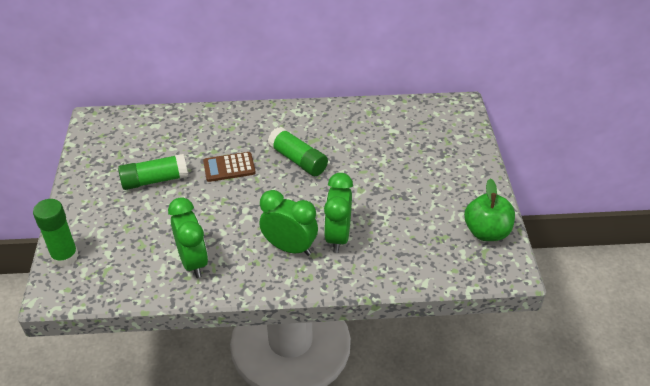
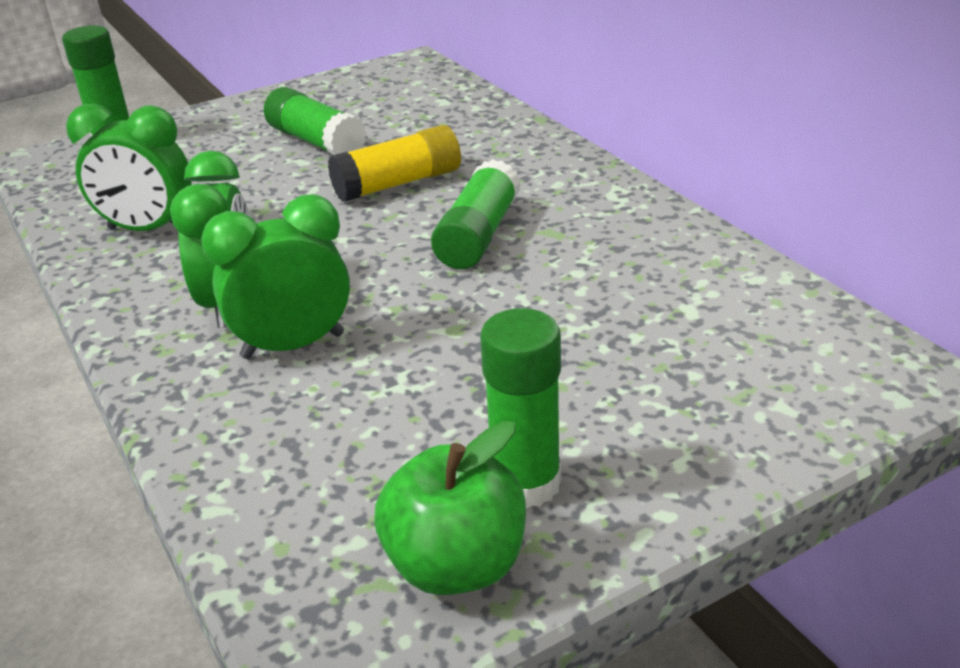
camera: 65 degrees right, 10 degrees down
(193, 262) = (148, 230): green clock -> green clock turned 60 degrees clockwise
(229, 167) = (398, 184): brown calculator -> yellow glue stick
(459, 204) = (525, 483): none -> green glue stick

